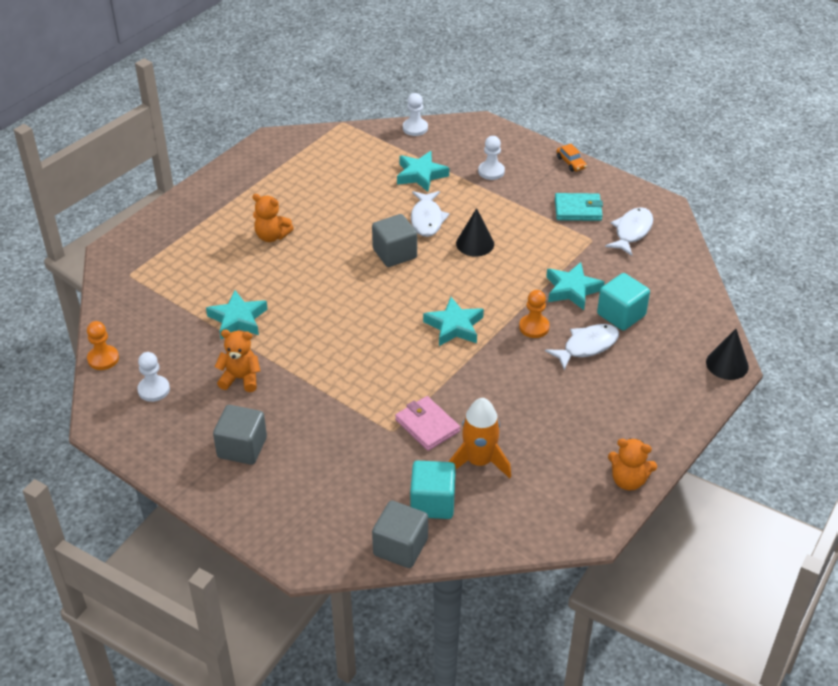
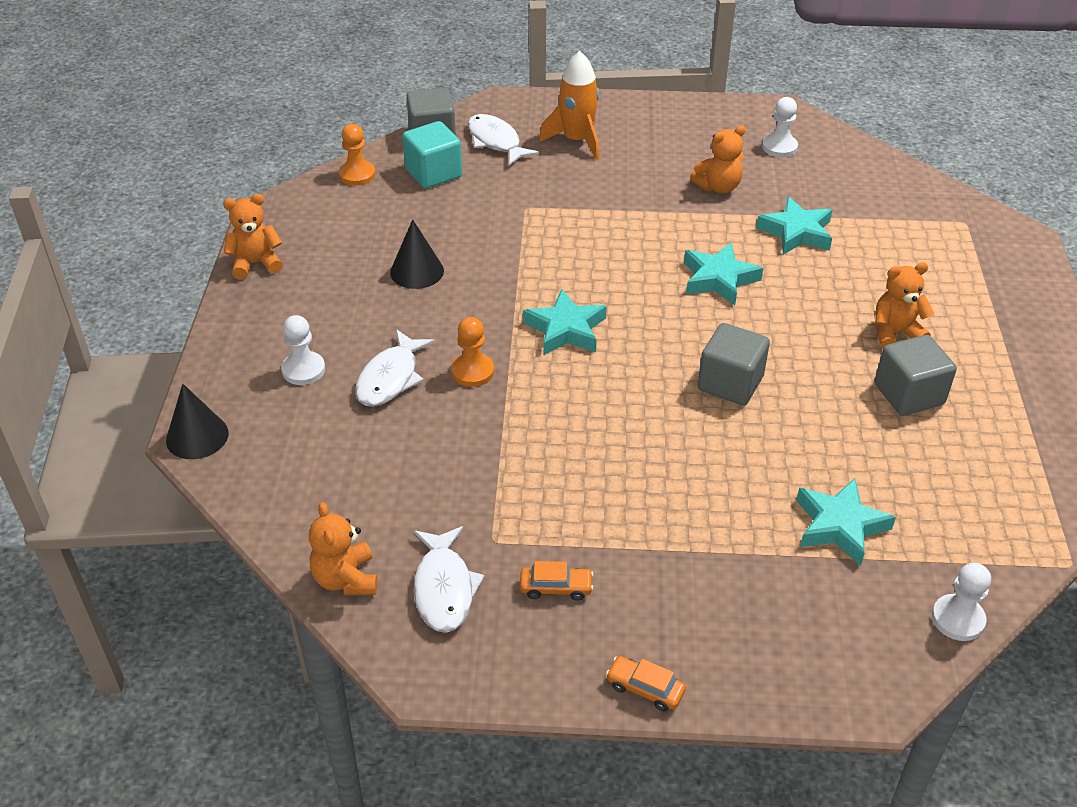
camera: 145 degrees right, 0 degrees up
(103, 359) = (860, 149): orange pawn -> orange pawn (357, 175)
(242, 448) = (644, 142): grey cube -> grey cube (908, 394)
(427, 219) = (747, 454): white fish -> white fish (495, 141)
(427, 426) = (497, 225): pink wallet -> none
(475, 243) = (648, 449): black cone -> black cone (417, 271)
(479, 461) = (419, 218): orange rocket -> orange rocket (577, 141)
(491, 171) = (750, 592): white pawn -> white pawn (303, 370)
(572, 290) = (463, 444): turquoise star -> turquoise star (719, 279)
(578, 209) = (556, 588): turquoise wallet -> orange car
(621, 315) = (374, 439): turquoise cube -> none
(678, 255) = (346, 579): none -> orange teddy bear

